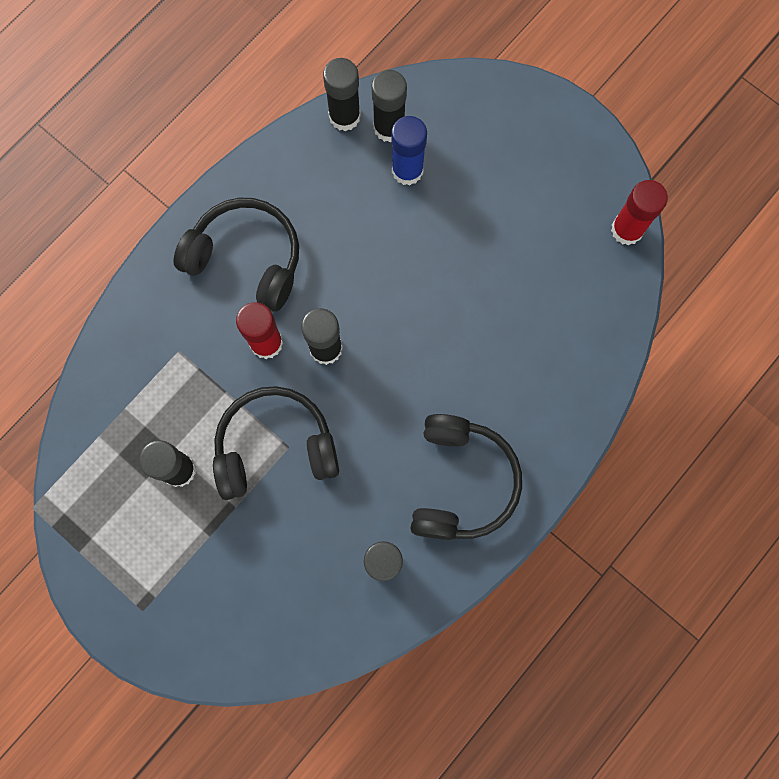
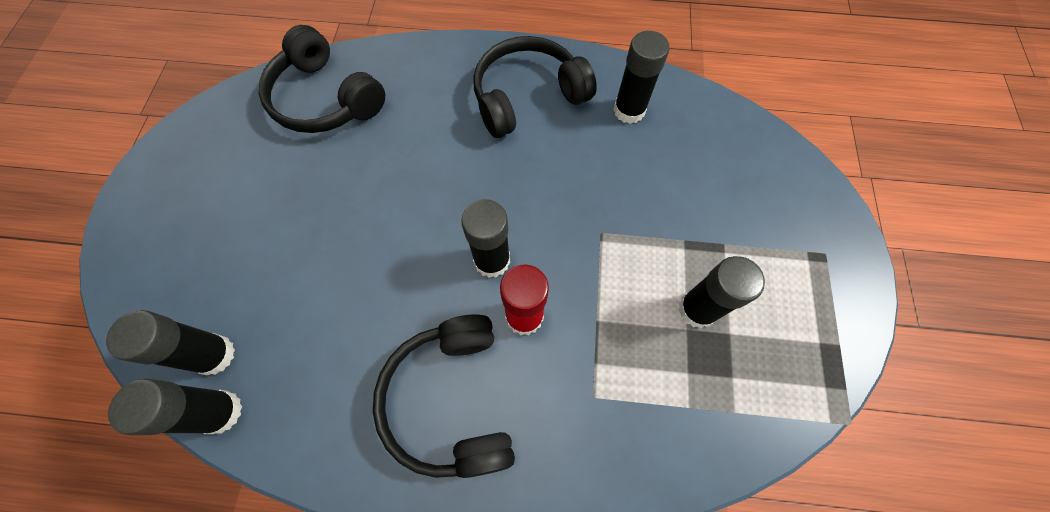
camera: 125 degrees left, 10 degrees down
(275, 447) = (610, 243): black headphones -> black headphones (325, 99)
(407, 170) = (259, 305): blue glue stick -> none
(627, 230) = (233, 101): red glue stick -> none

